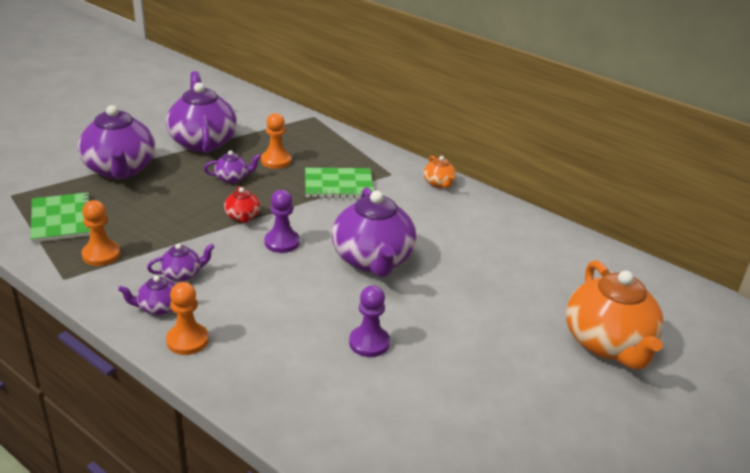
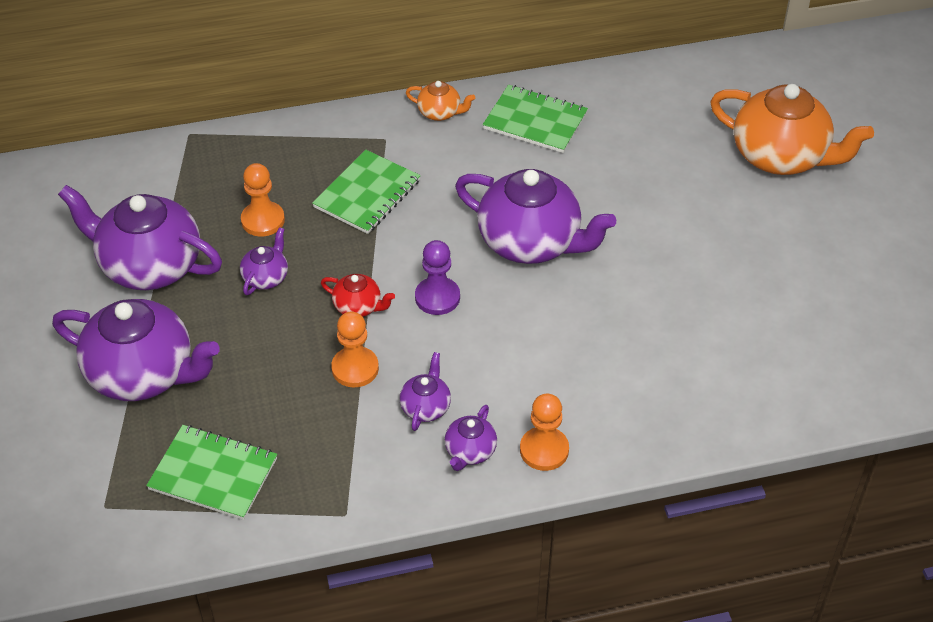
camera: 50 degrees left, 15 degrees up
(101, 255) = (326, 463): orange pawn -> orange pawn (355, 368)
(369, 343) = (655, 315): purple pawn -> none
(482, 220) = (535, 121): none -> green notebook

